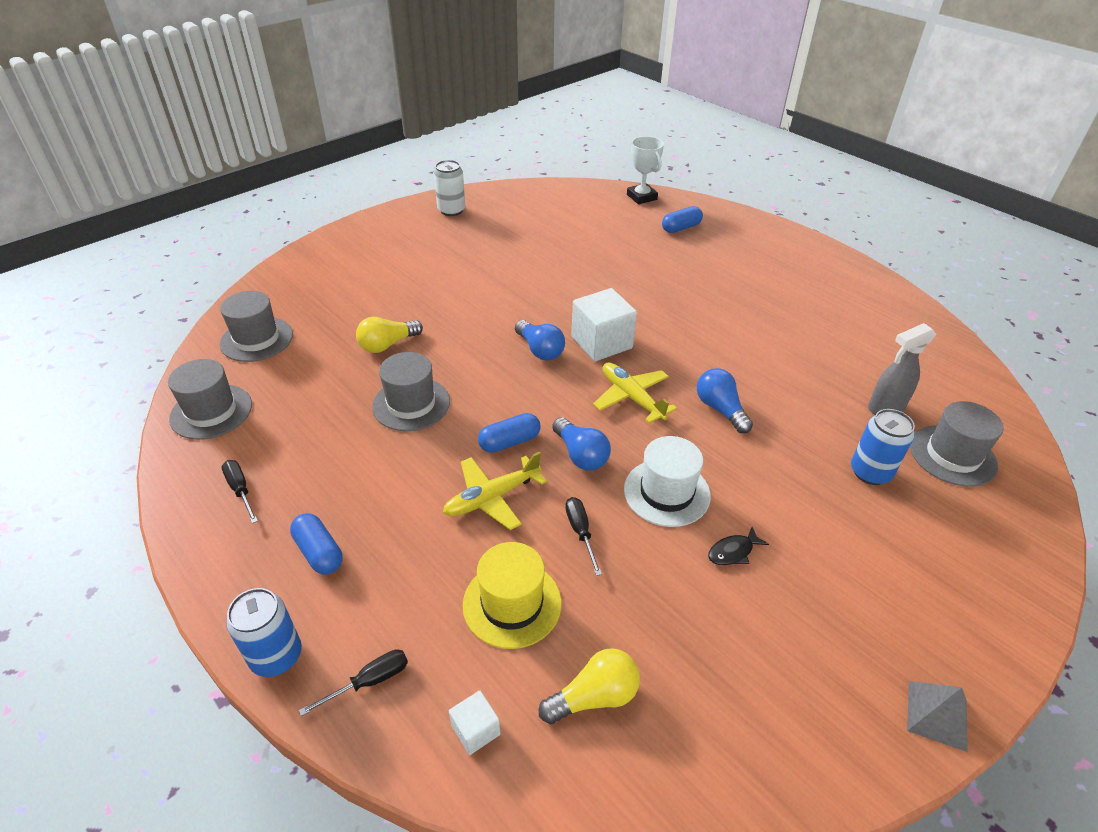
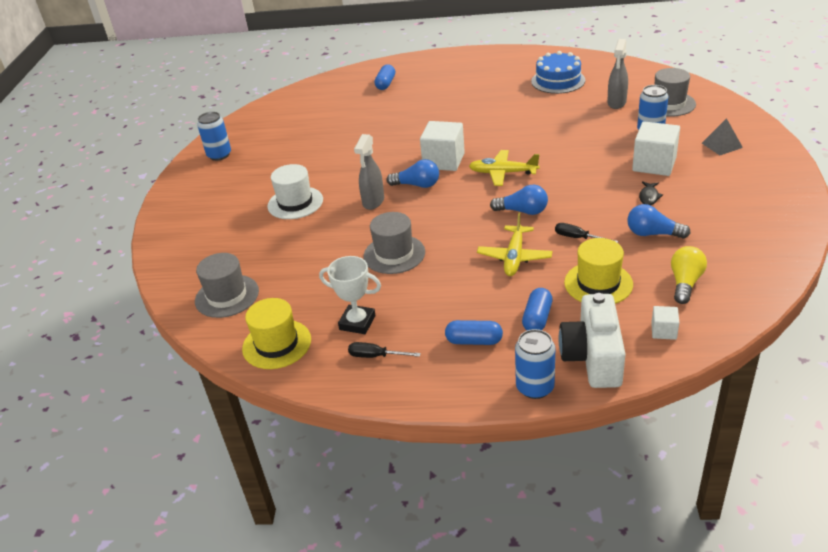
camera: 40 degrees left, 5 degrees down
(211, 411) = (277, 344): grey hat -> yellow hat
(369, 681) = (593, 357): black screwdriver -> white camera
(387, 345) = (322, 241): yellow light bulb -> none
(451, 210) = (219, 155): white can -> blue can
(480, 338) = (373, 202): none -> grey spray bottle
(509, 442) = (479, 231): blue capsule -> blue capsule (537, 318)
(641, 197) = (333, 81): white trophy -> white trophy (357, 323)
(666, 492) = (586, 197): white hat -> white hat (295, 203)
(720, 409) = (551, 150): blue light bulb -> blue light bulb (652, 234)
(806, 517) = (654, 164): none -> white cube
(859, 335) = (558, 81): none -> blue cake
(937, 715) = (795, 191): grey pyramid -> grey pyramid (721, 145)

